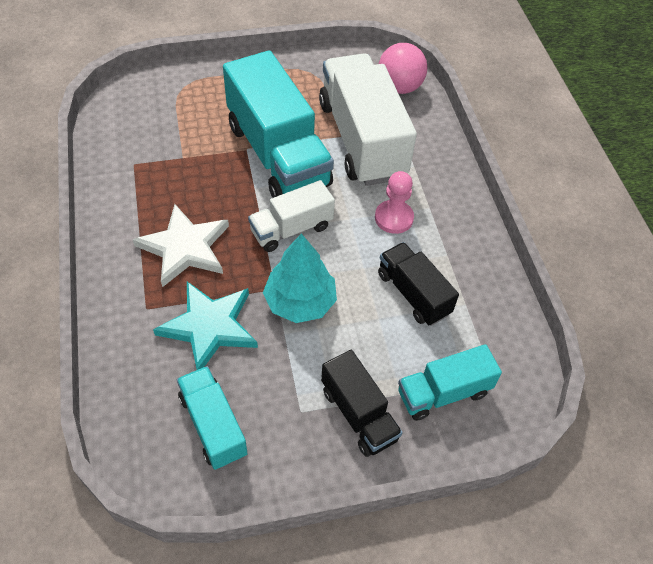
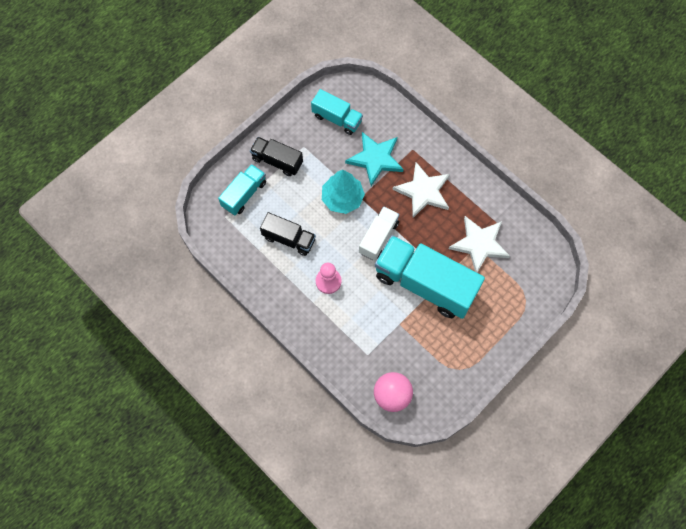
camera: 150 degrees right, 15 degrees up
(177, 157) = (479, 244): none -> white star
(362, 140) = (385, 330): white truck -> none

